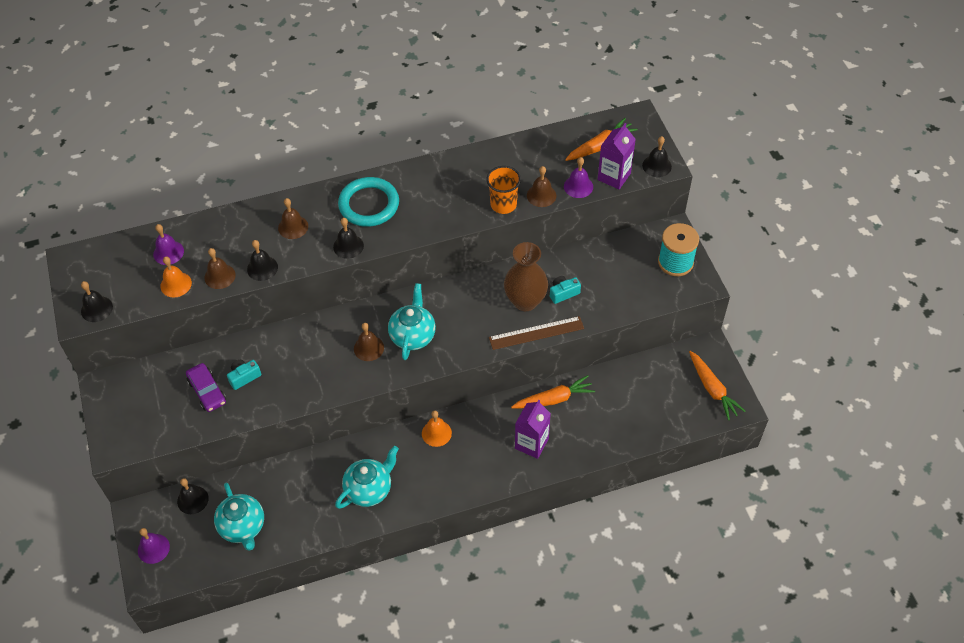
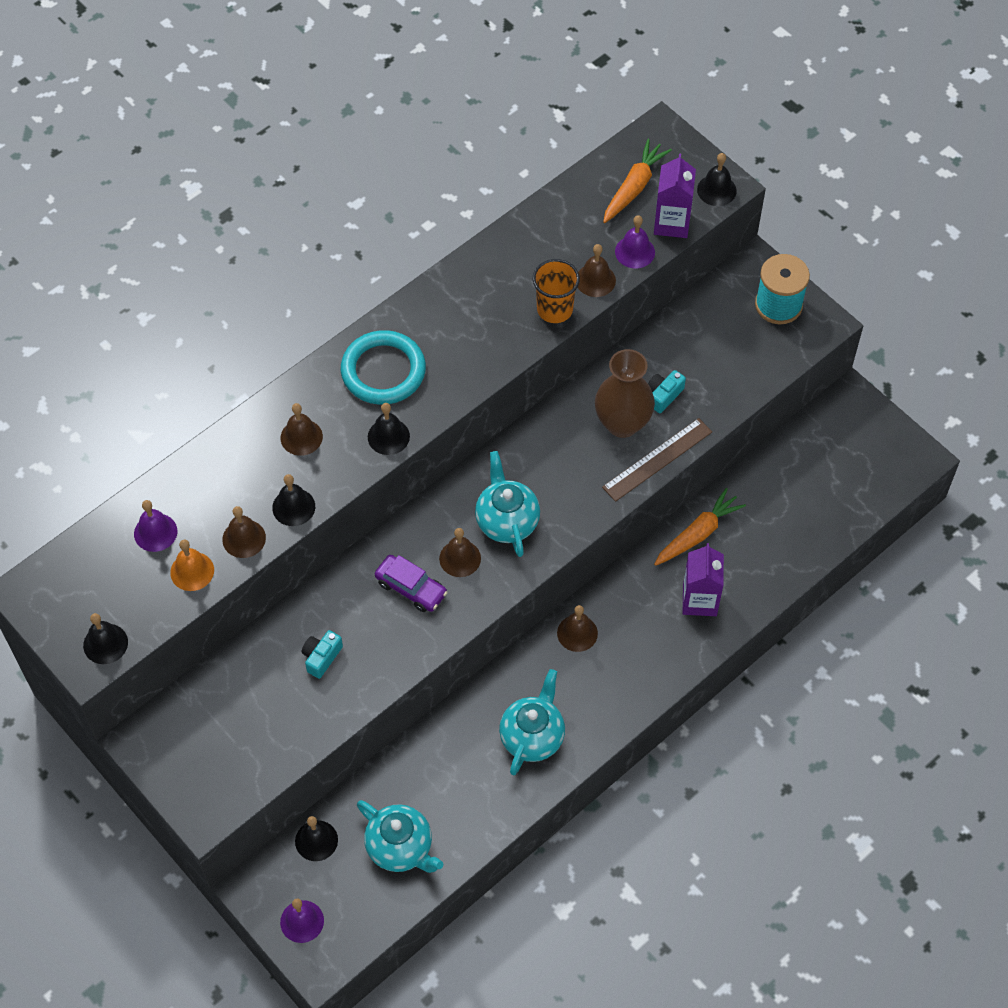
camera: 25 degrees left, 5 degrees up
(207, 391) = (284, 694): purple car -> purple car (411, 588)
(436, 433) = (577, 633): orange bell -> brown bell
(712, 389) = (879, 448): orange carrot -> none

